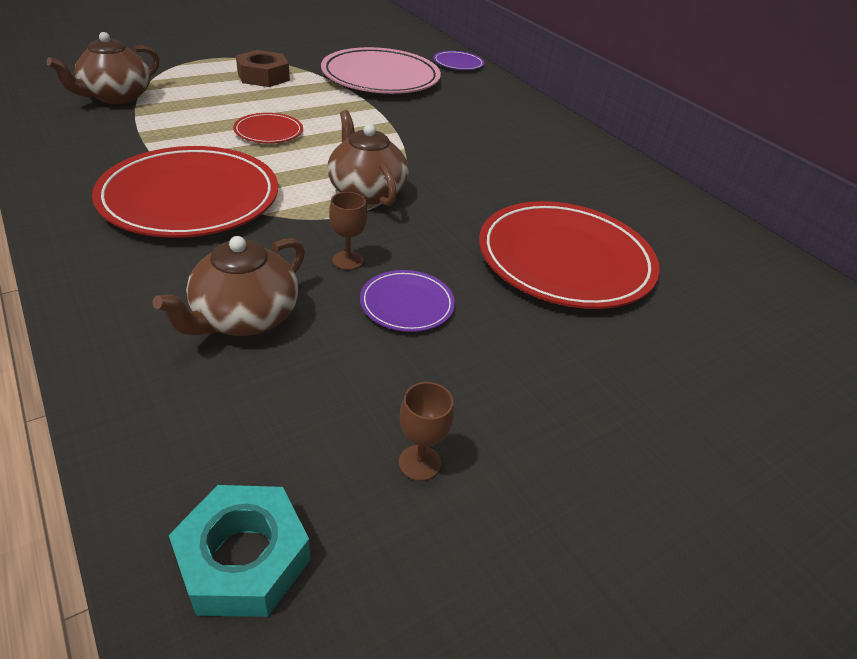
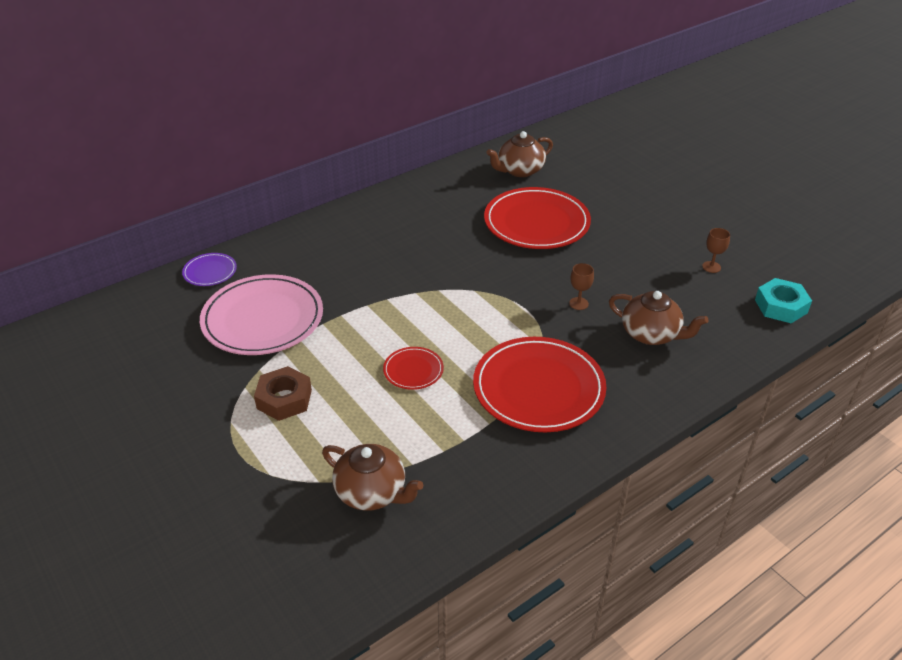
camera: 90 degrees left, 0 degrees up
(366, 191) = (492, 305): brown teapot -> brown teapot (519, 170)
(407, 304) = (608, 278): purple plate -> none

